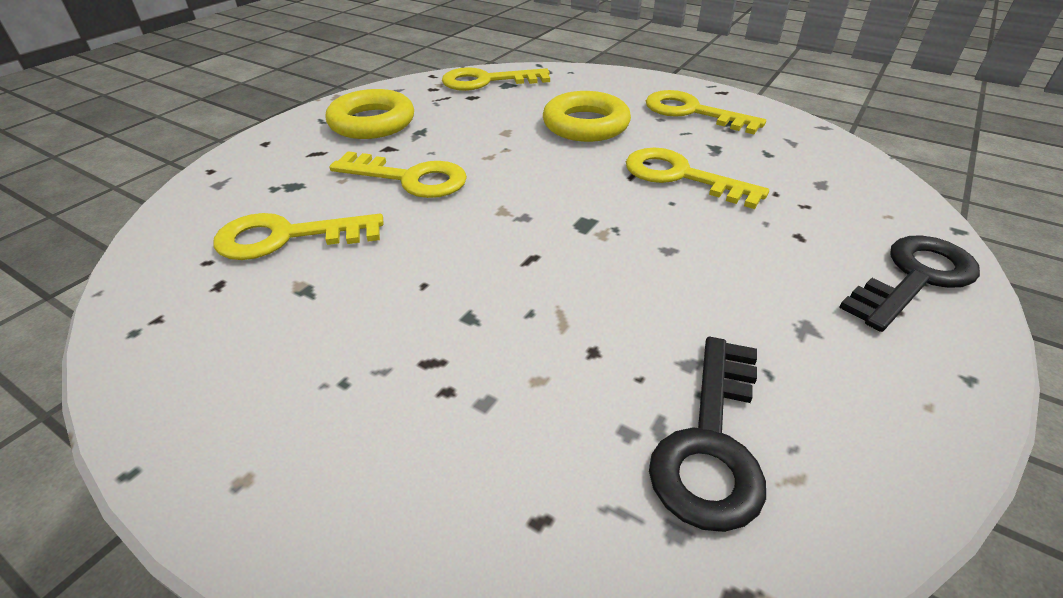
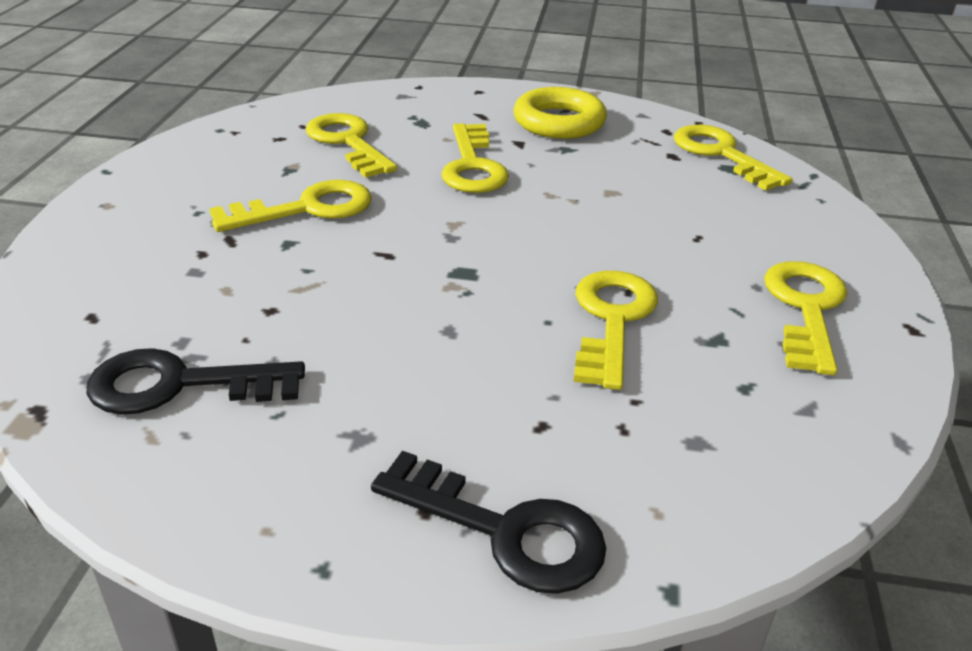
camera: 65 degrees right, 5 degrees down
(408, 292) = (306, 209): none -> yellow key
(586, 125) = (679, 236): yellow ring -> none

